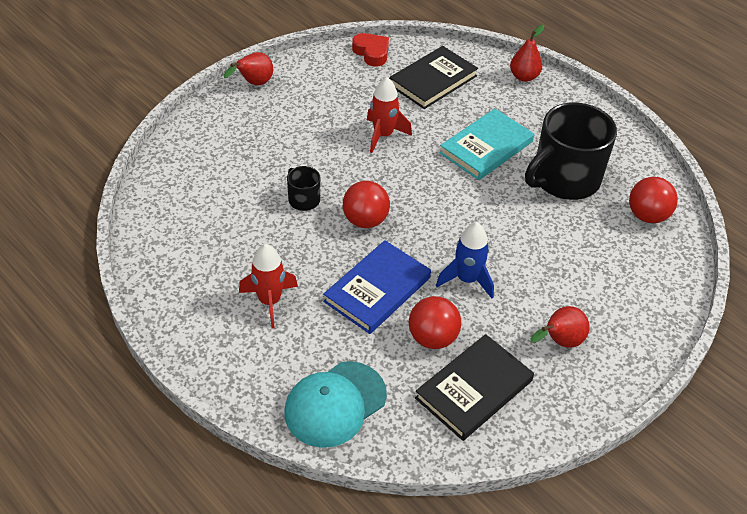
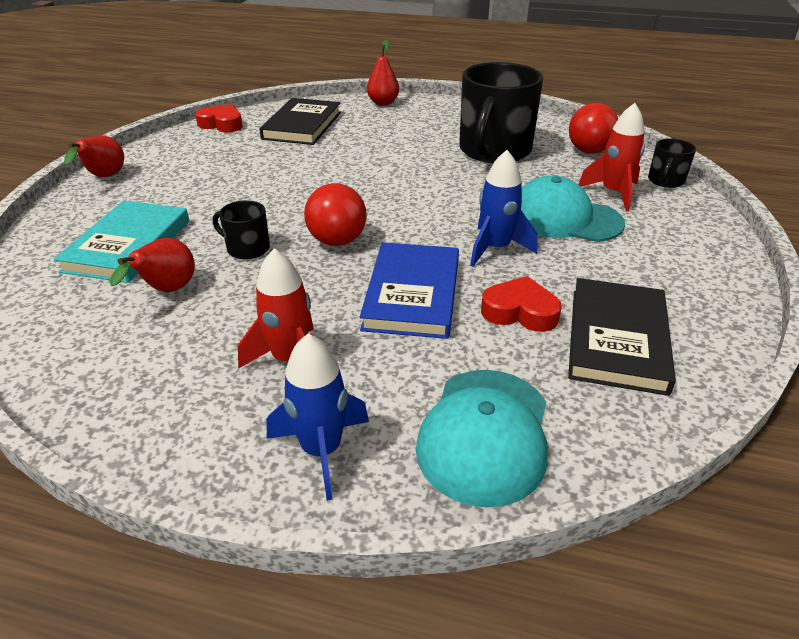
camera: 30 degrees left, 10 degrees down
(246, 366) = (321, 450): none -> blue rocket
(383, 135) = (290, 173): red rocket -> red rocket (613, 193)
(432, 338) = (520, 312): red ball -> red heart
(486, 147) = (401, 152): turquoise book -> turquoise book (128, 245)
(546, 276) = (564, 218): none -> turquoise cap
(559, 342) = (640, 261): red pear -> red pear (167, 291)
(675, 278) = (665, 181): none -> black mug

